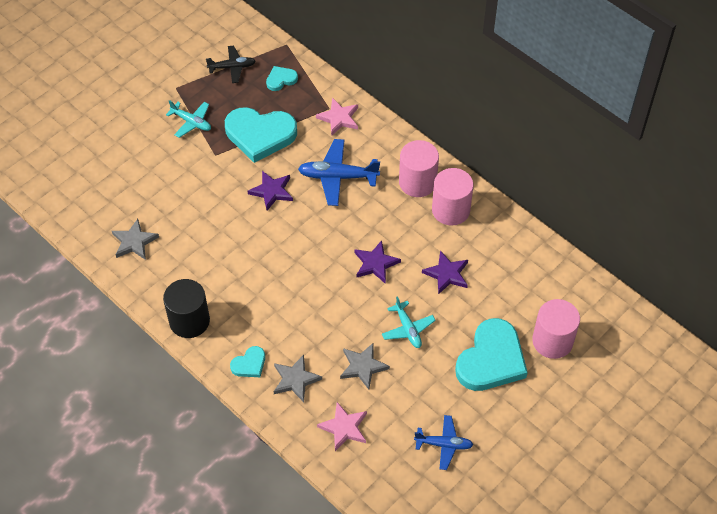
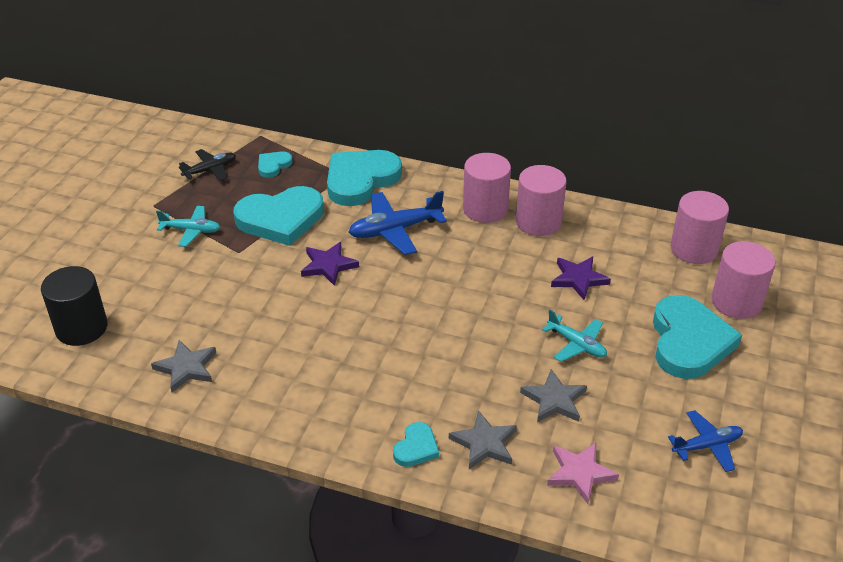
camera: 25 degrees left, 15 degrees down
(189, 321) = (309, 428): black cylinder -> black cylinder (81, 328)
(339, 118) = (360, 180): pink star -> turquoise heart
(375, 263) = (494, 295): purple star -> none
(555, 281) = (694, 249): none -> pink cylinder

